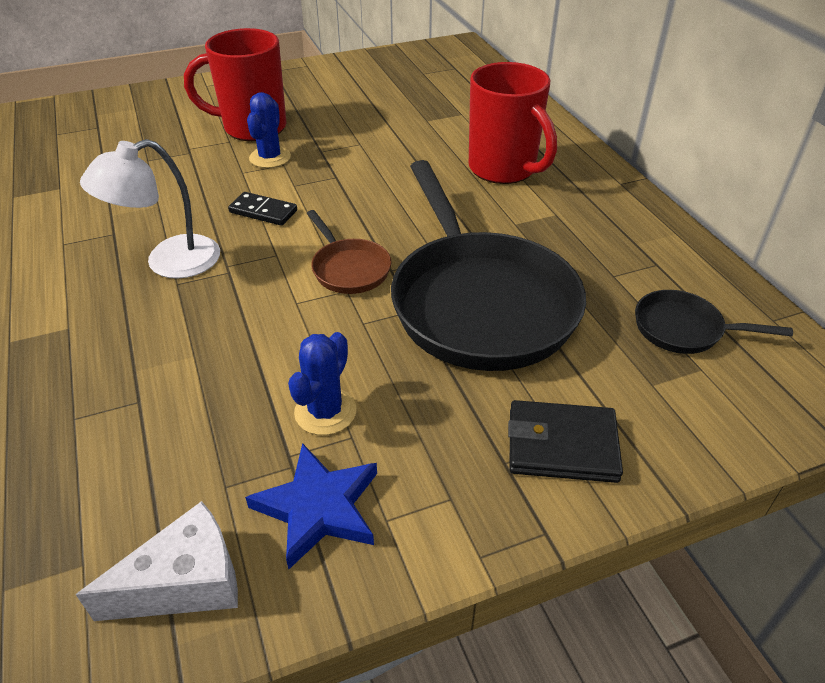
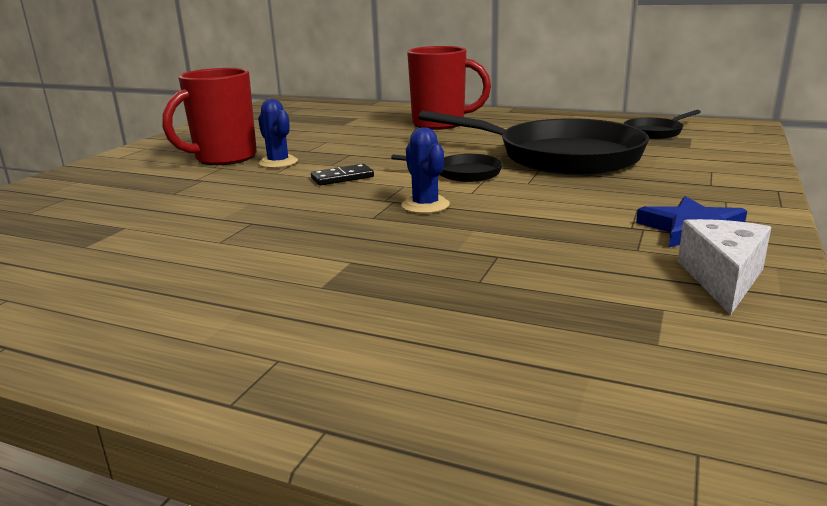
camera: 45 degrees left, 20 degrees down
(168, 262) = (339, 214): white lamp -> none
(325, 411) = (602, 209): blue cactus -> blue cactus (425, 205)
(349, 269) = (463, 173): brown pan -> black pan
(562, 445) = (713, 171): black wallet -> none

